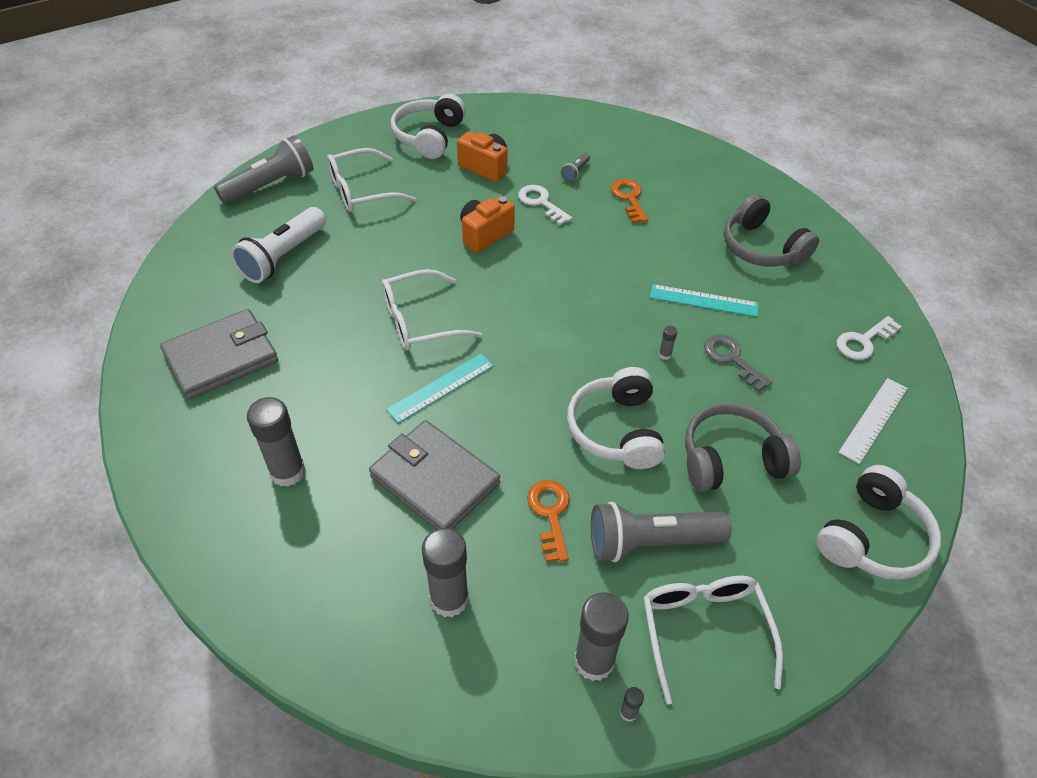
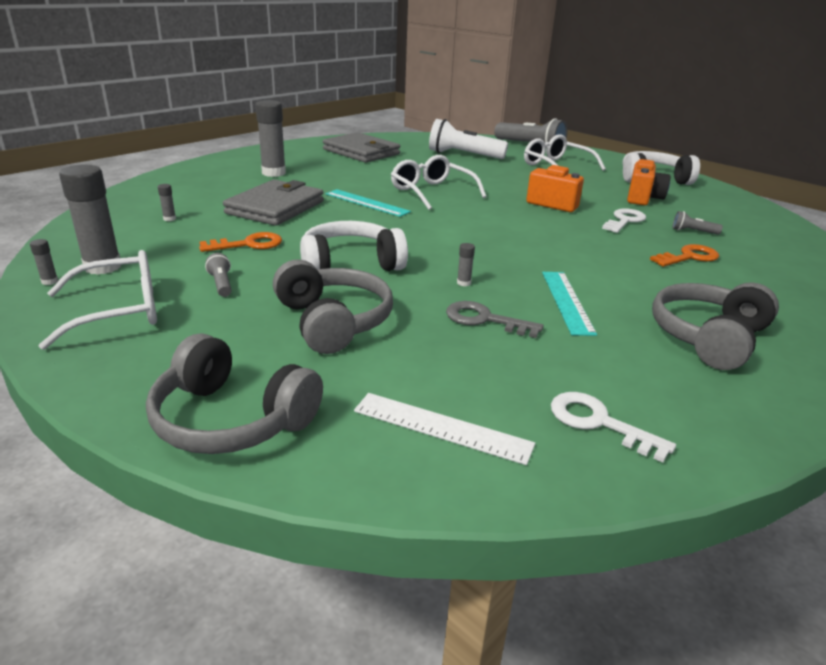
camera: 75 degrees right, 20 degrees down
(449, 599) = (169, 219): grey glue stick -> grey glue stick, size x0.41
(650, 542) = (221, 284): grey flashlight -> grey flashlight, size x0.44
(732, 359) = (484, 320): grey key -> grey key turned 105 degrees counterclockwise
(873, 538) = (231, 419): white headphones -> grey headphones

